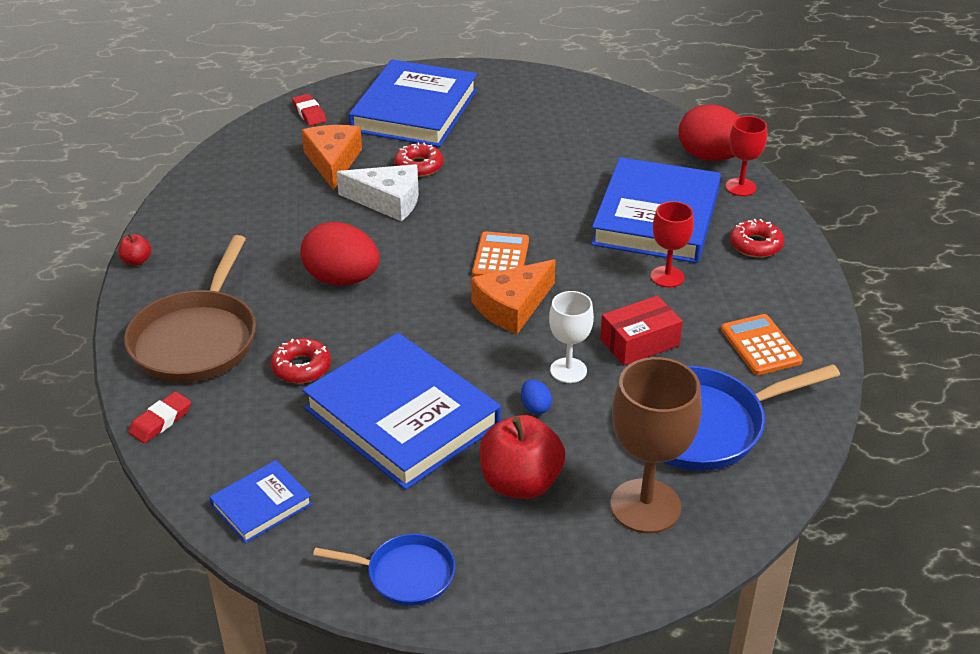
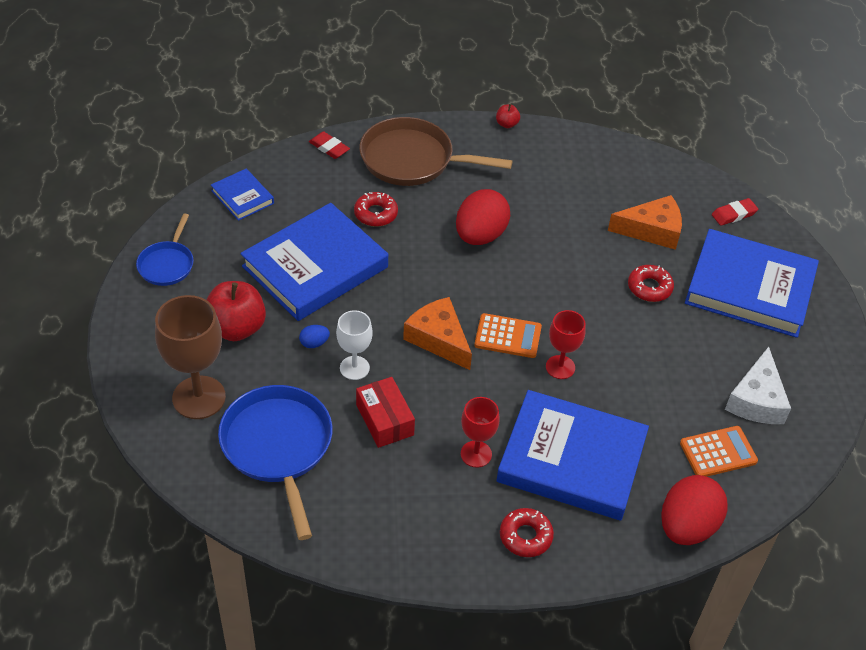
camera: 90 degrees right, 10 degrees up
(388, 201) = (592, 265): white cheese -> white cheese (756, 400)
(740, 187) = (629, 543): red goblet -> red goblet (560, 367)
(760, 345) = (372, 509): orange calculator -> orange calculator (718, 452)

